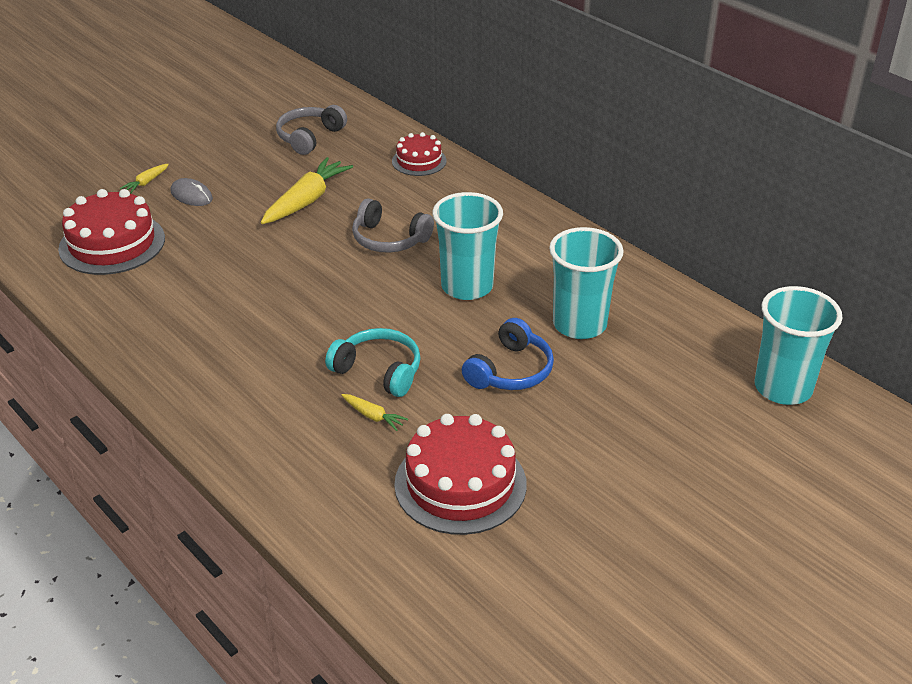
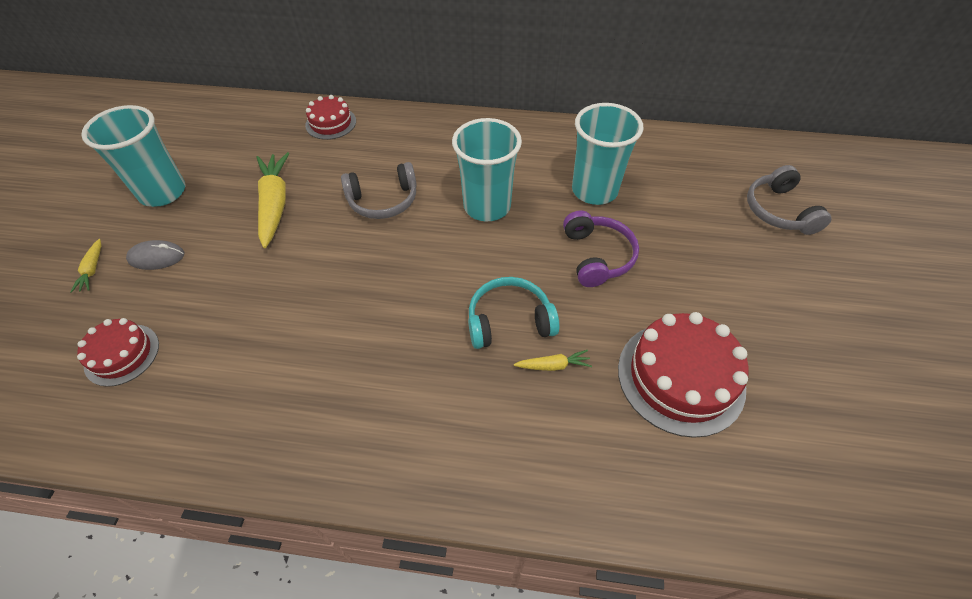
camera: 40 degrees left, 15 degrees up
(112, 243) = (122, 354): red cake -> red cake, size x0.58
(309, 137) = (213, 147): grey headphones -> grey headphones (779, 211)
(510, 371) = (597, 256): blue headphones -> purple headphones
(783, 388) = (754, 163): turquoise cup -> turquoise cup (163, 192)

